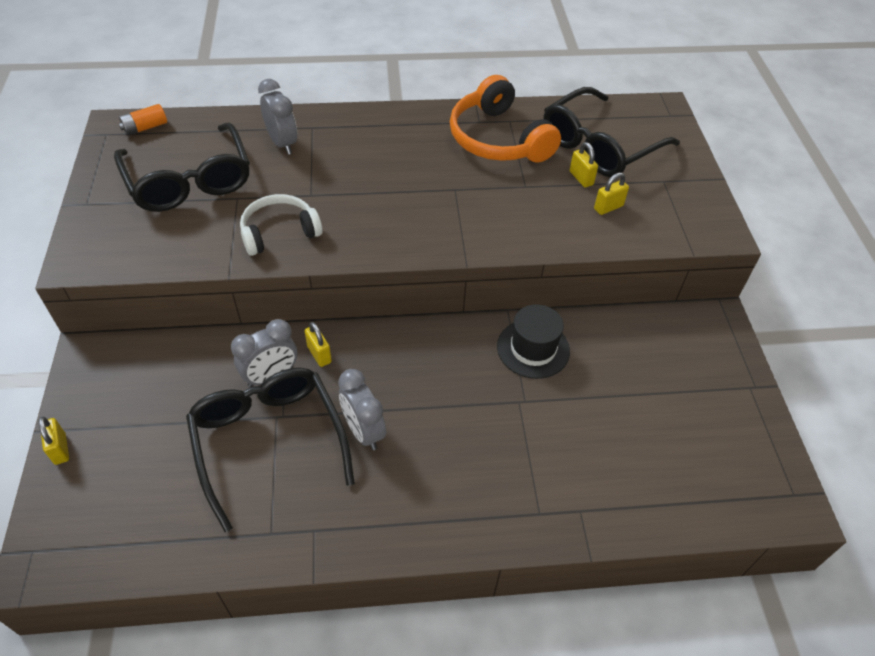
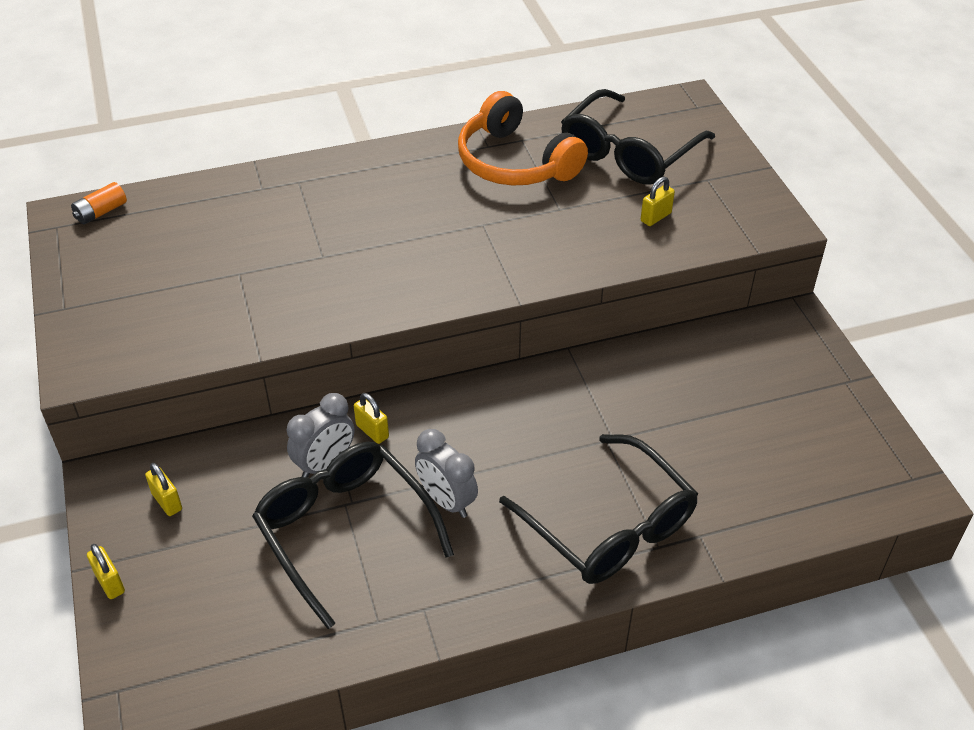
camera: 10 degrees left, 5 degrees down
(189, 180) = (176, 263): black glasses -> black glasses (609, 525)
(279, 232) = (300, 302): white headphones -> none
(282, 143) = (270, 205): grey clock -> none
(533, 348) = (607, 383): black hat -> none
(581, 178) = (618, 190): yellow padlock -> yellow padlock (167, 501)

